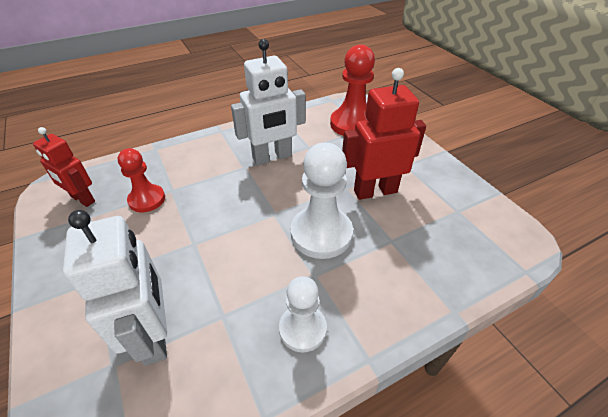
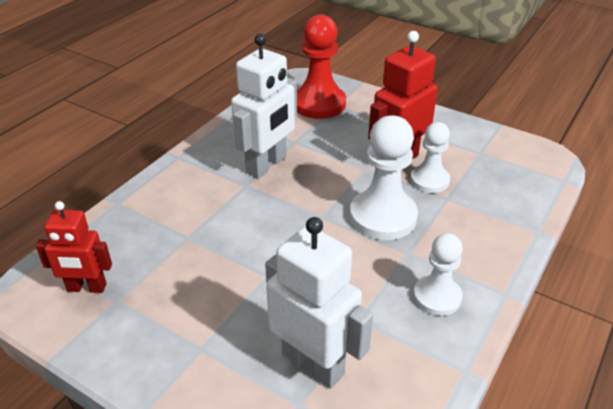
camera: 30 degrees left, 5 degrees down
(147, 199) = (169, 257): red pawn -> none
(388, 218) = (429, 180): none -> white pawn

